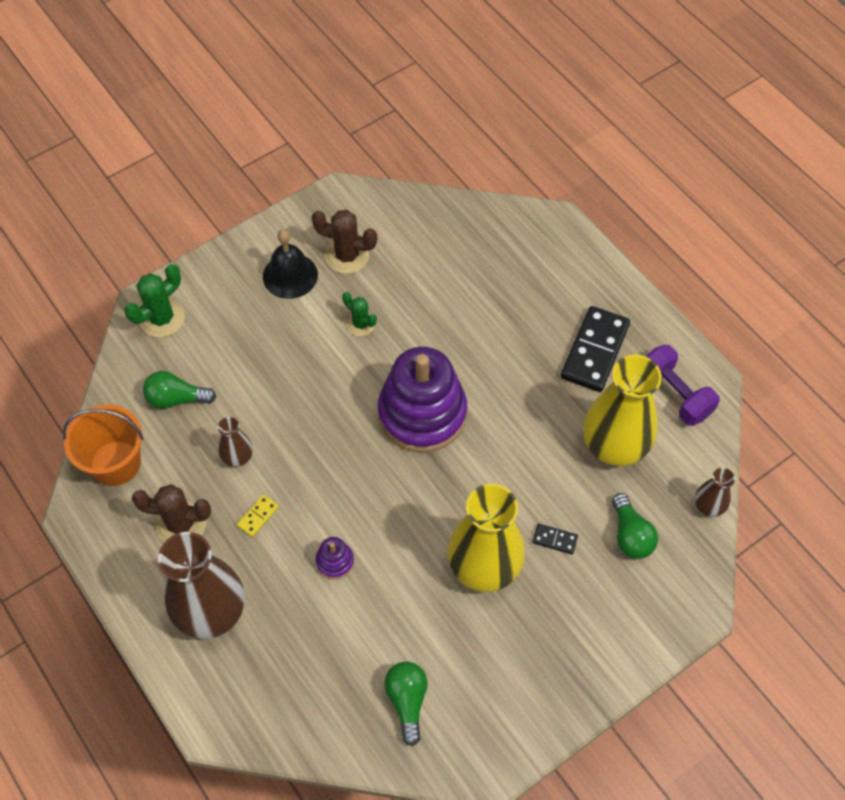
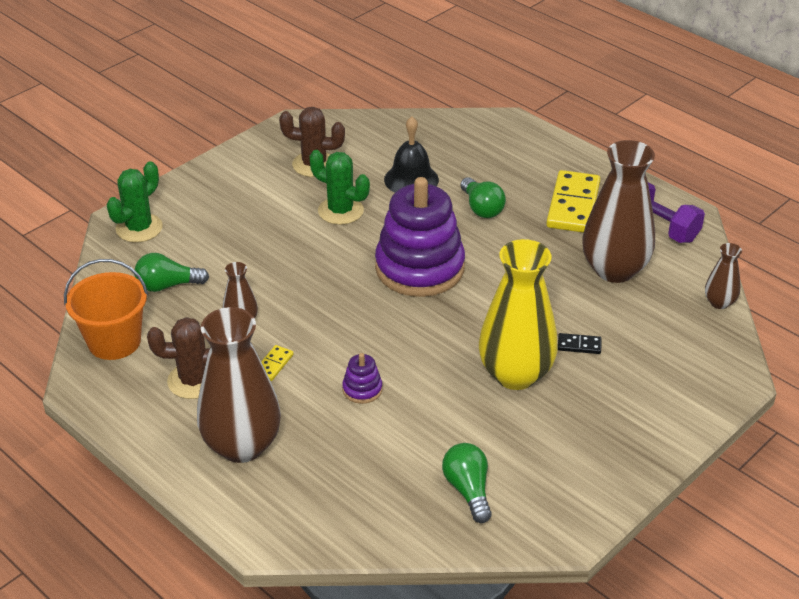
camera: 10 degrees left, 20 degrees down
(290, 275) = (261, 184): black bell -> black bell (411, 179)
(360, 324) = (340, 211): green cactus -> green cactus, size x1.60
(595, 351) = (573, 205): black domino -> yellow domino
(614, 446) = (614, 270): yellow vase -> brown vase
(630, 535) = (652, 333): green light bulb -> green light bulb (481, 208)

